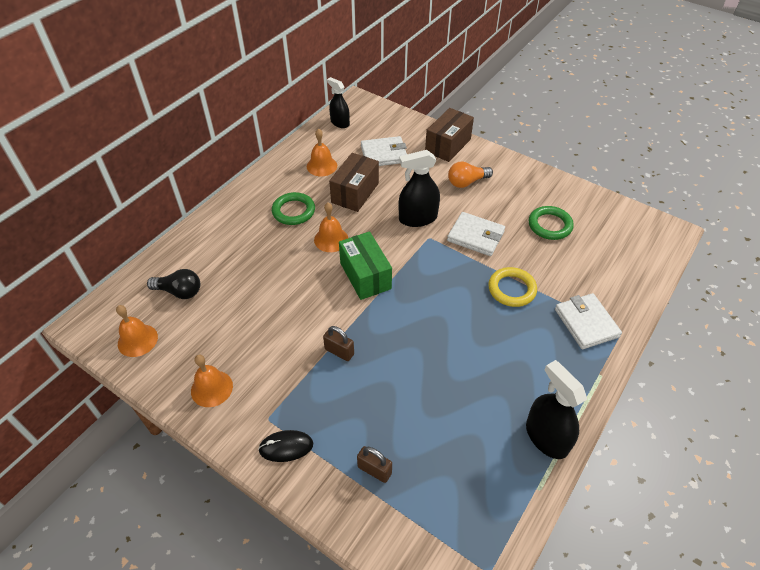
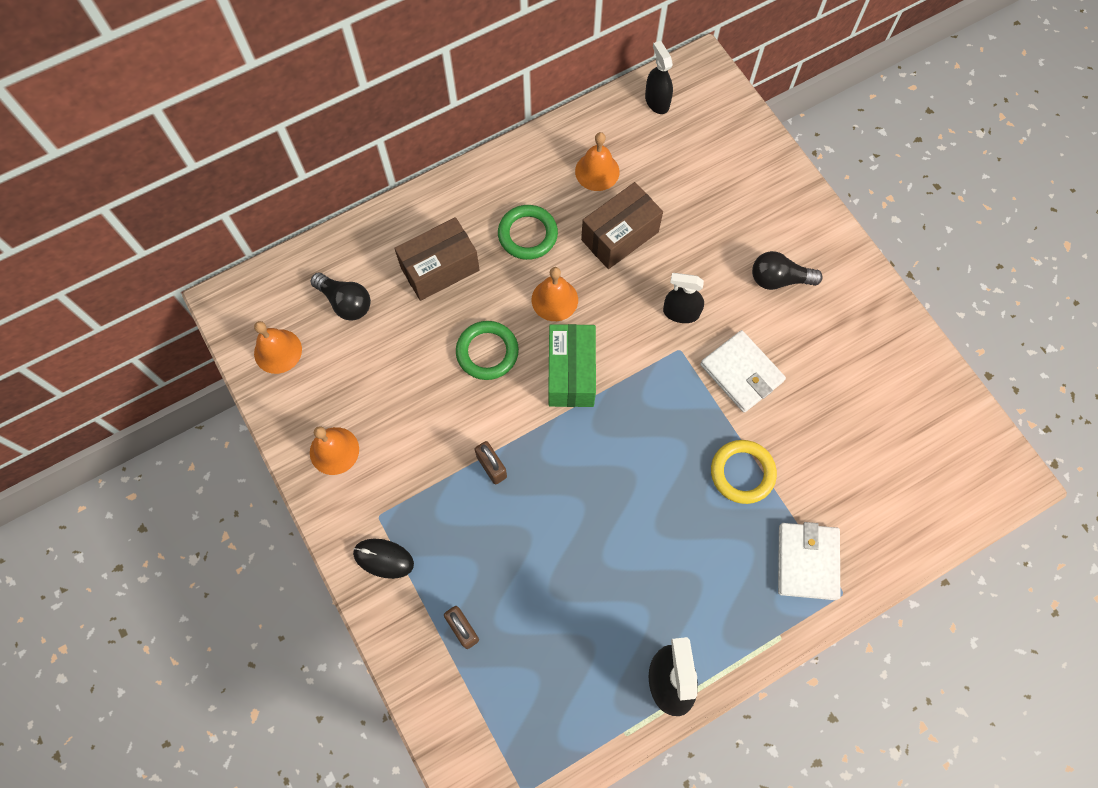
camera: 25 degrees right, 20 degrees up
(384, 154) = (690, 184): white wallet -> none
(418, 218) = (681, 312): black spray bottle -> black spray bottle, size x0.66
(448, 145) = (788, 203): brown box -> brown box (440, 269)
(467, 182) = (779, 279): orange light bulb -> black light bulb
(550, 225) = (851, 398): green ring -> green ring (487, 352)

